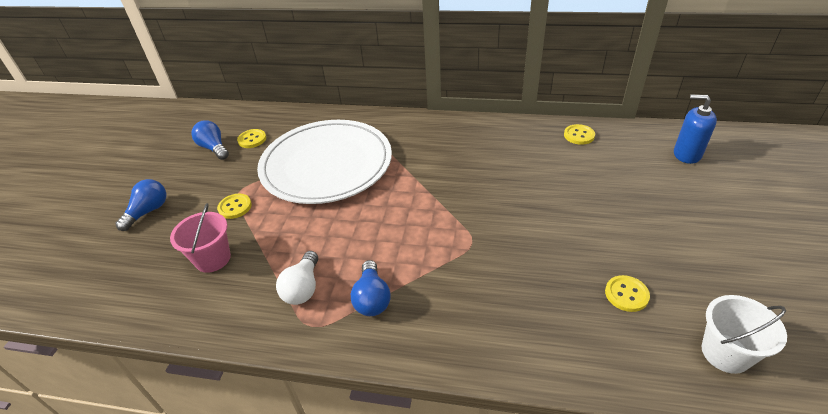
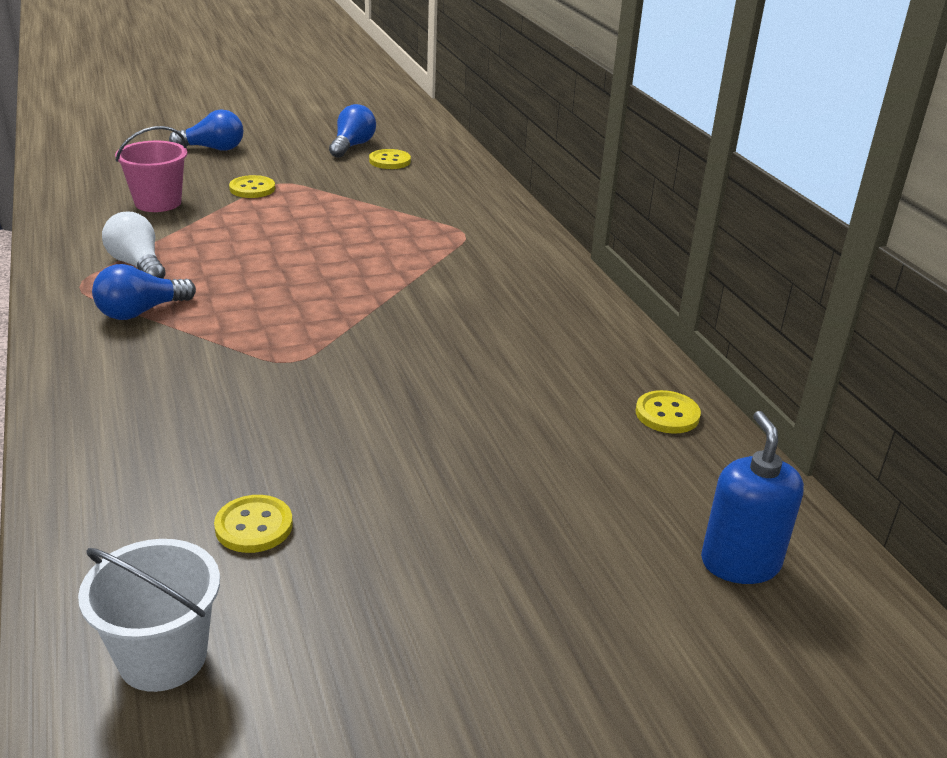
camera: 55 degrees right, 10 degrees down
(303, 288) = (137, 265): white light bulb -> white light bulb turned 75 degrees clockwise
(326, 164) = (379, 218): white plate -> none

